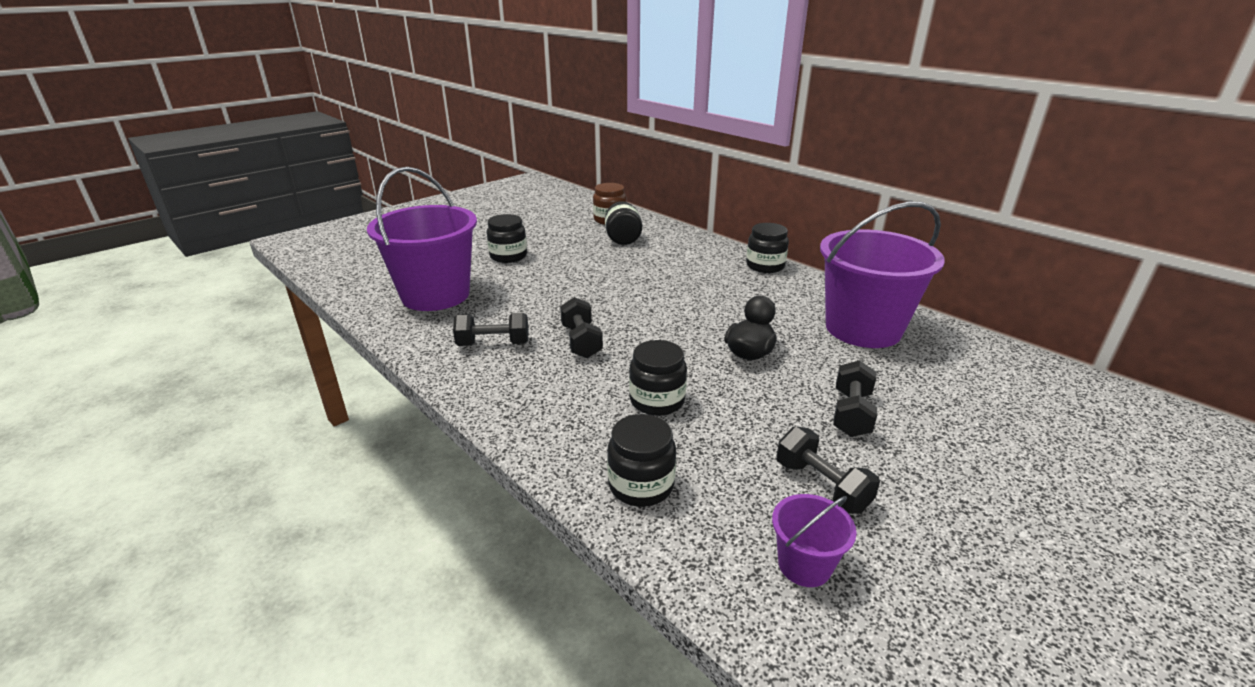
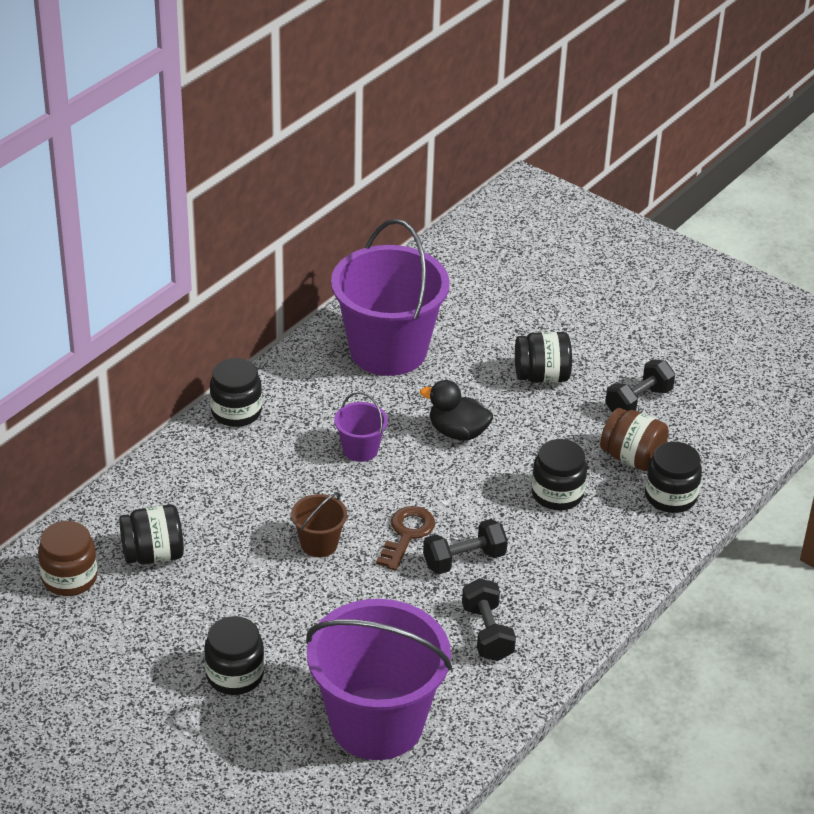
camera: 100 degrees left, 10 degrees up
(618, 286) = (319, 544): none -> brown bucket
(619, 319) = (407, 534): none -> brown key
(713, 463) = (632, 457): none -> brown jar
(804, 565) = (716, 416): purple bucket -> purple bucket (360, 449)
(851, 414) = (541, 376): black dumbbell -> black jar

